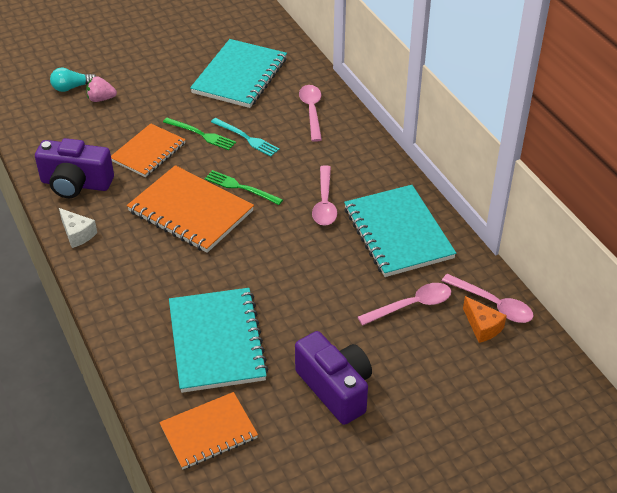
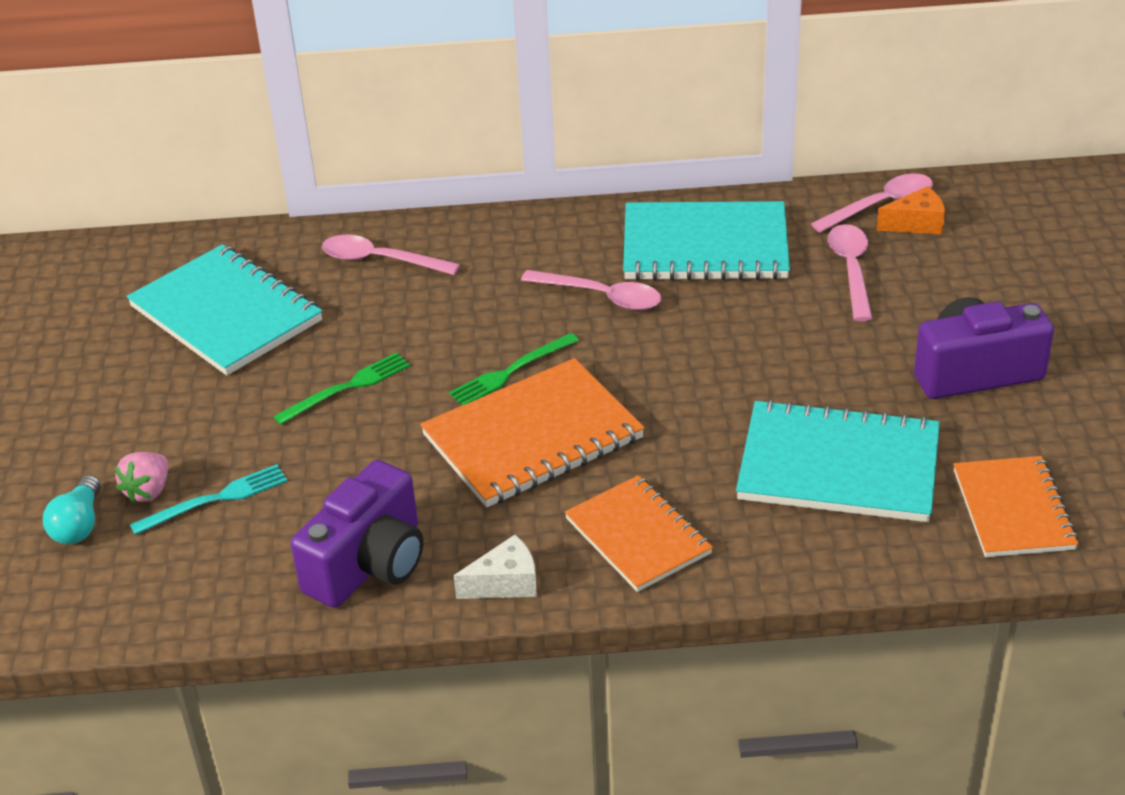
camera: 65 degrees left, 5 degrees down
(148, 152) = (347, 458): orange notebook -> orange notebook (638, 536)
(246, 138) = (394, 340): turquoise fork -> turquoise fork (215, 499)

